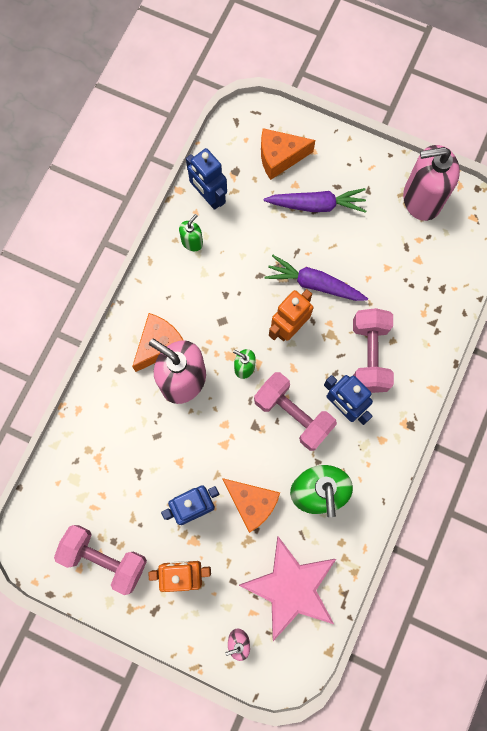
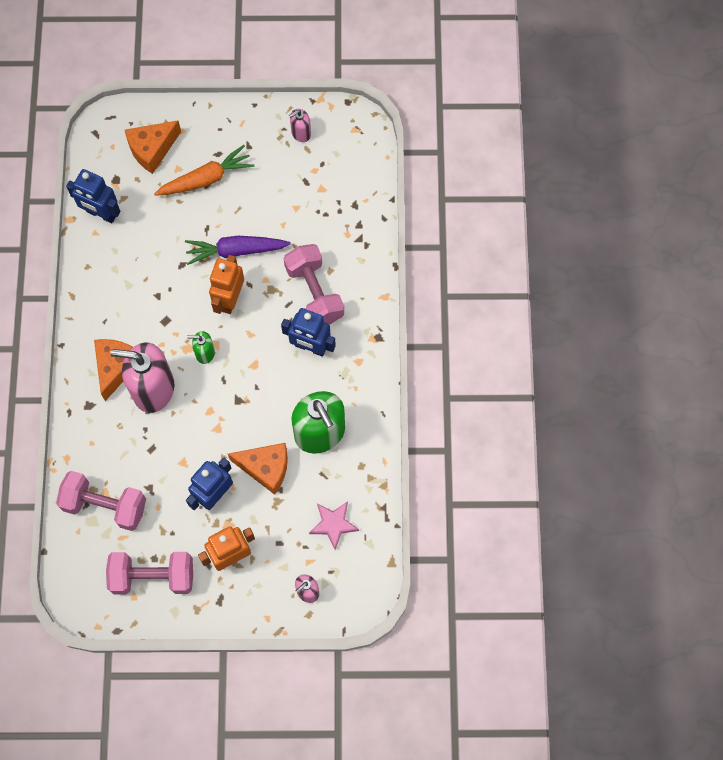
camera: 25 degrees left, 5 degrees down
(192, 242) = (104, 261): green soap dispenser -> none
(291, 587) = (333, 524): pink star -> pink star, size x0.51
(293, 414) = (268, 374): pink dumbbell -> pink dumbbell (105, 505)
(316, 205) = (206, 179): purple carrot -> orange carrot
(421, 199) = (301, 133): pink soap dispenser -> pink soap dispenser, size x0.47

